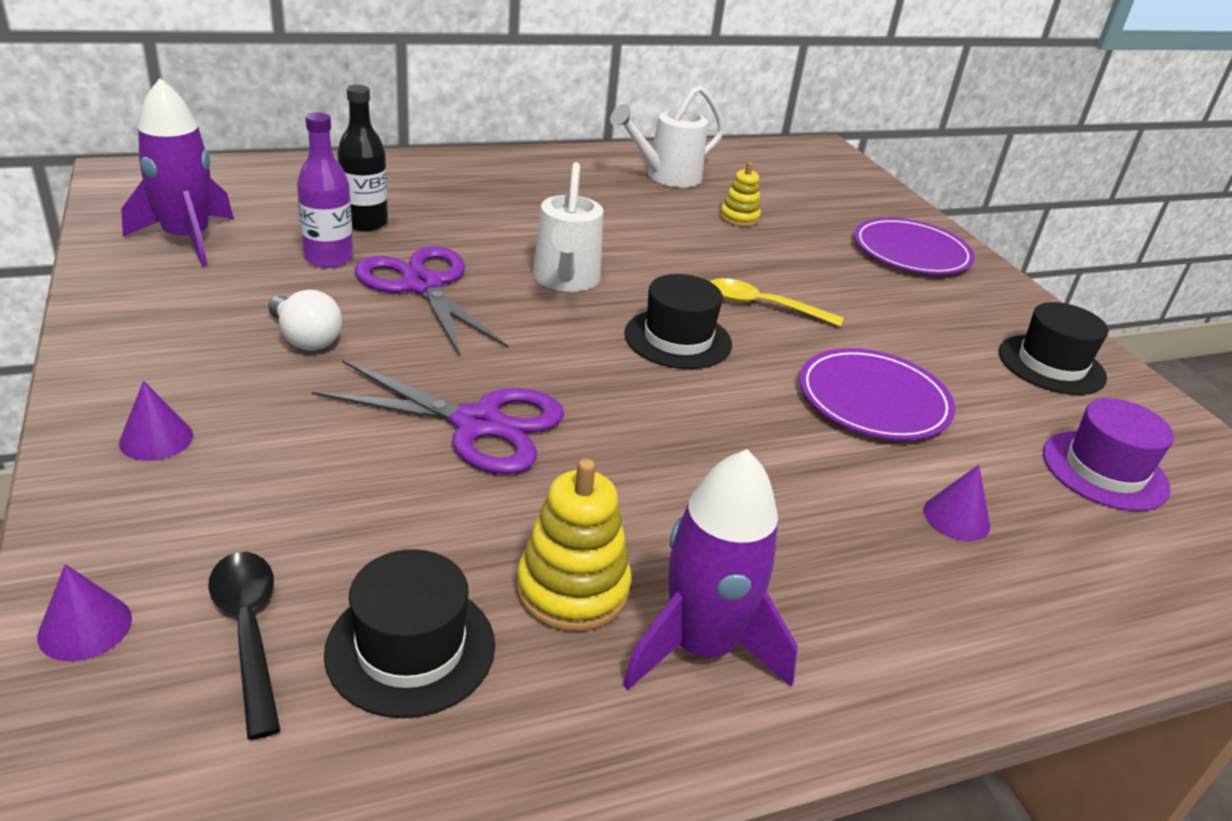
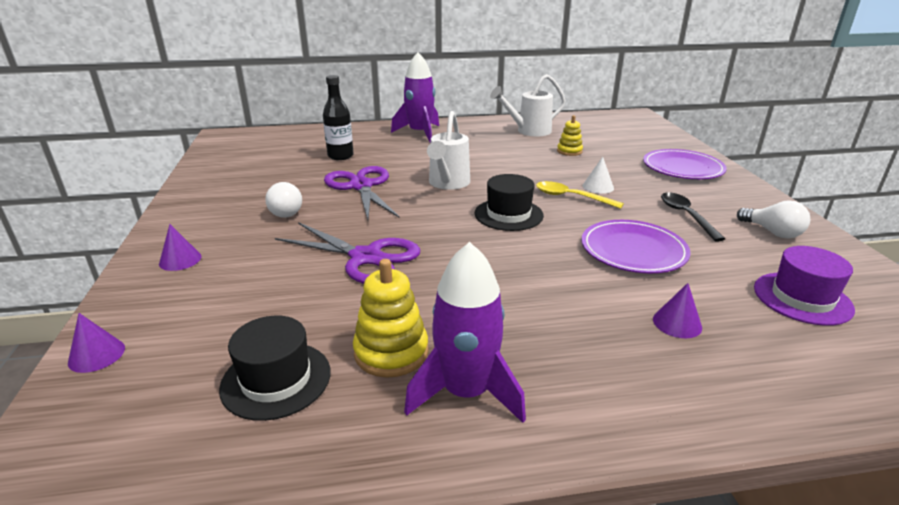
camera: 15 degrees right, 5 degrees down
(187, 239) = (240, 164): purple rocket -> purple rocket (420, 133)
(248, 631) = (185, 363): black spoon -> black spoon (686, 216)
(328, 258) = (313, 173): purple bottle -> none
(798, 286) = (598, 187): none -> white cone
(1051, 365) = (772, 232): black hat -> white light bulb

